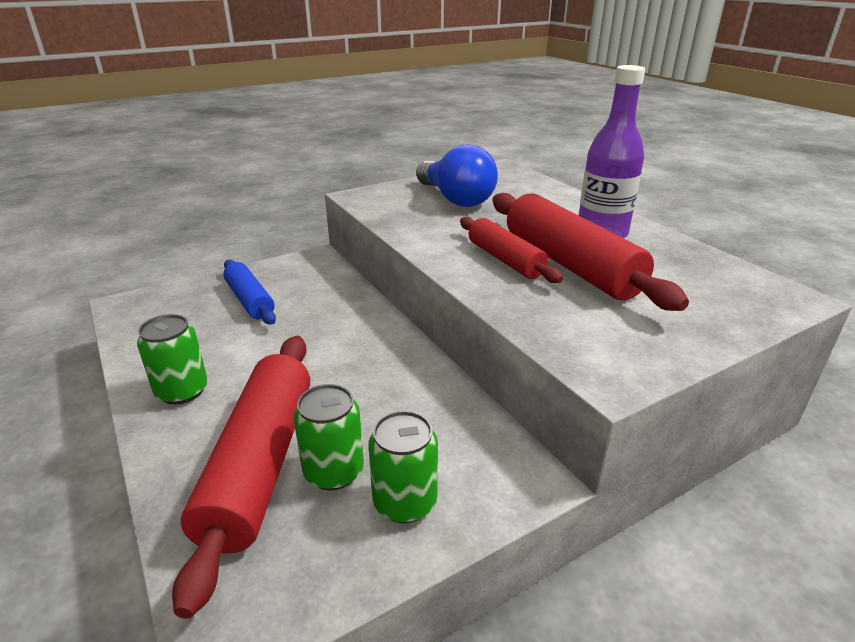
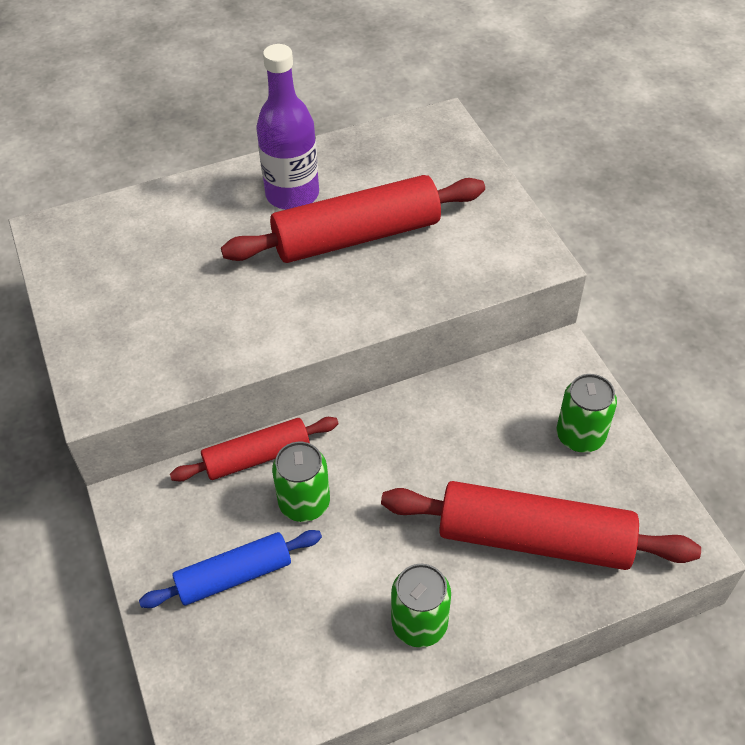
camera: 80 degrees left, 20 degrees up
(334, 471) = (546, 482): green can -> green can (304, 503)
(455, 199) = (150, 297): blue light bulb -> none
(505, 260) = (334, 282): red rolling pin -> red rolling pin (257, 457)

